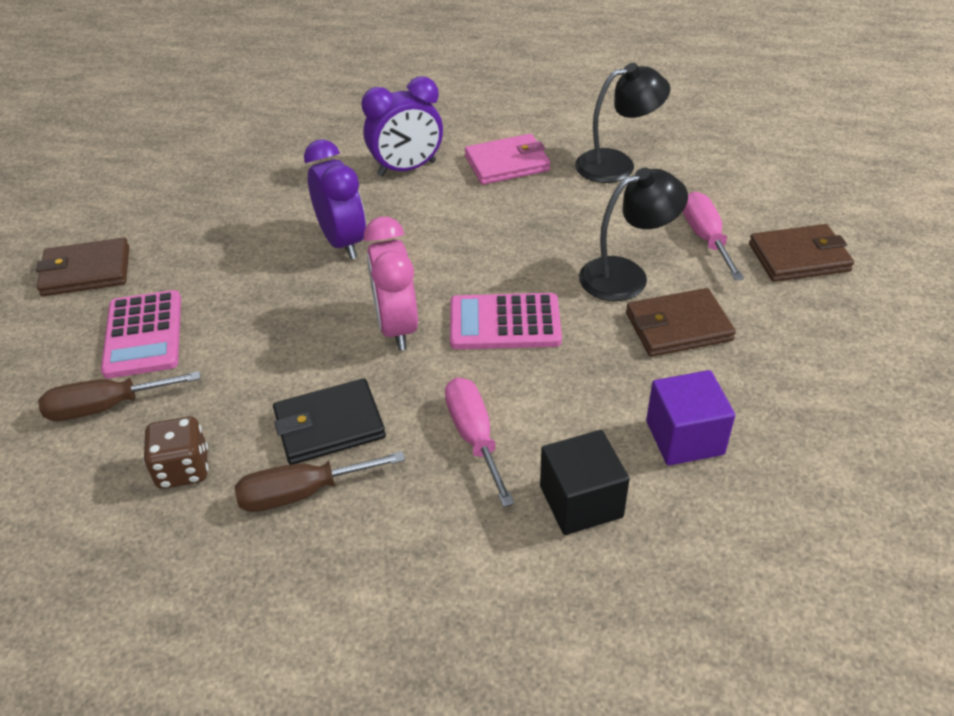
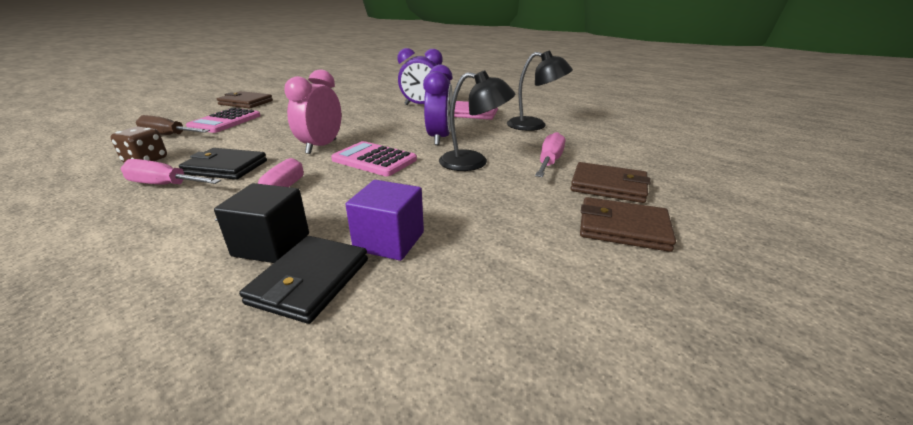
camera: 30 degrees right, 15 degrees down
(302, 493) = (164, 185): brown screwdriver -> pink screwdriver
(343, 242) = (352, 117): purple clock -> purple clock (439, 138)
(677, 518) = (310, 281): none -> black wallet
(678, 327) = (471, 190): brown wallet -> brown wallet (623, 228)

